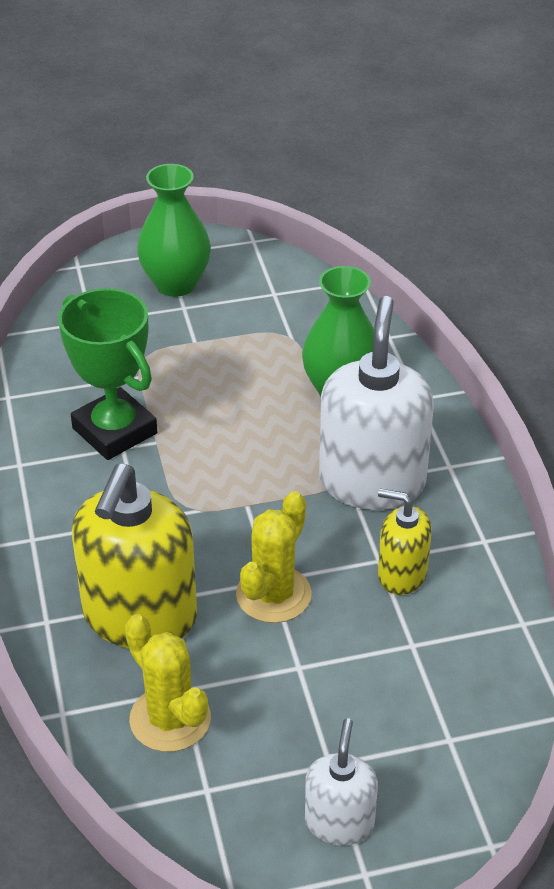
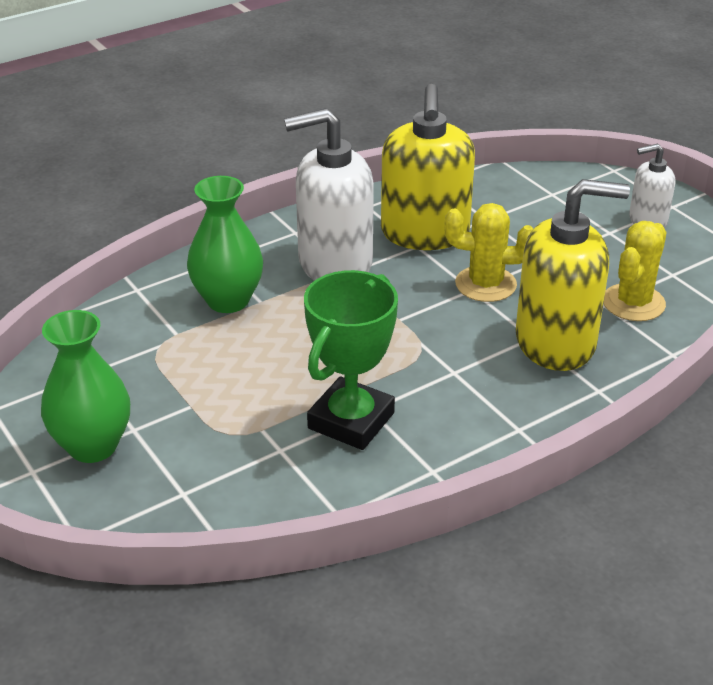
camera: 110 degrees left, 5 degrees down
(401, 574) = (425, 233): yellow soap dispenser -> yellow soap dispenser, size x1.88

